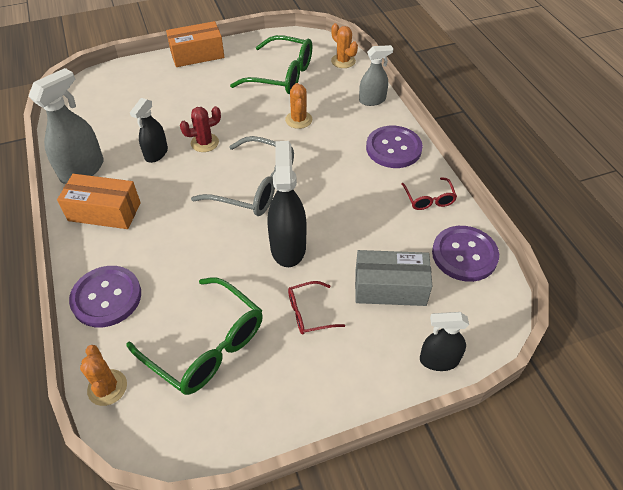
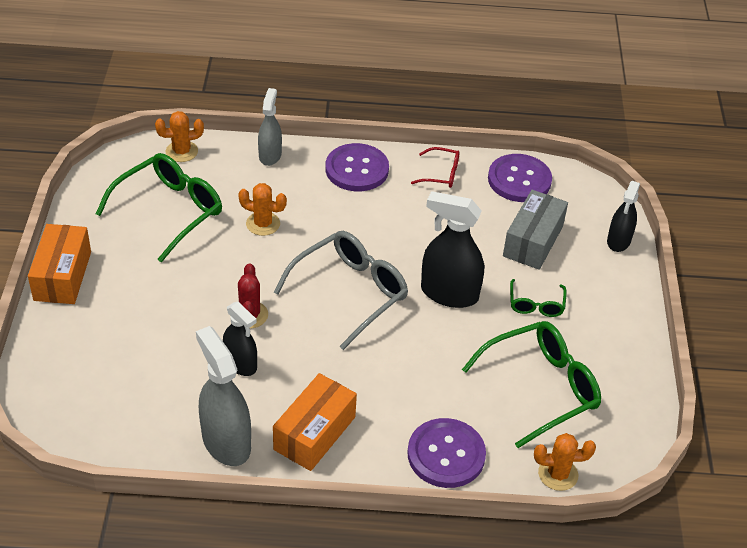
camera: 70 degrees left, 5 degrees down
(309, 313) = (536, 304): red glasses -> green glasses

